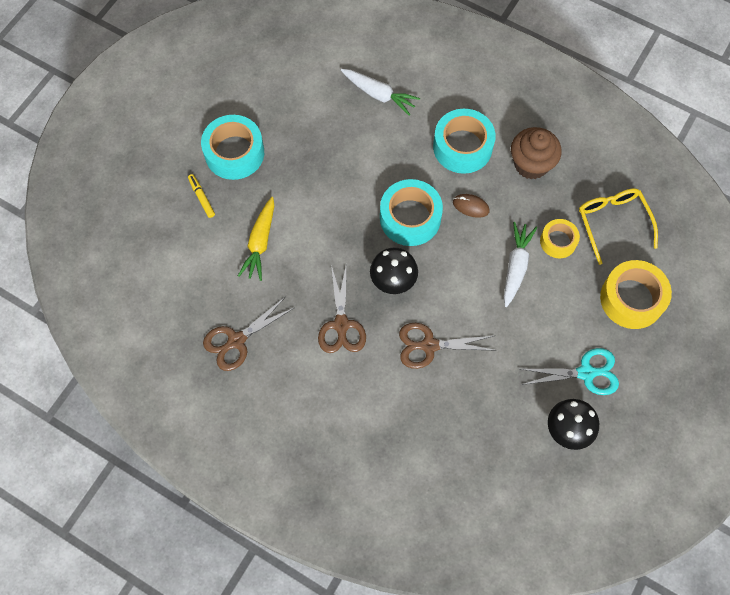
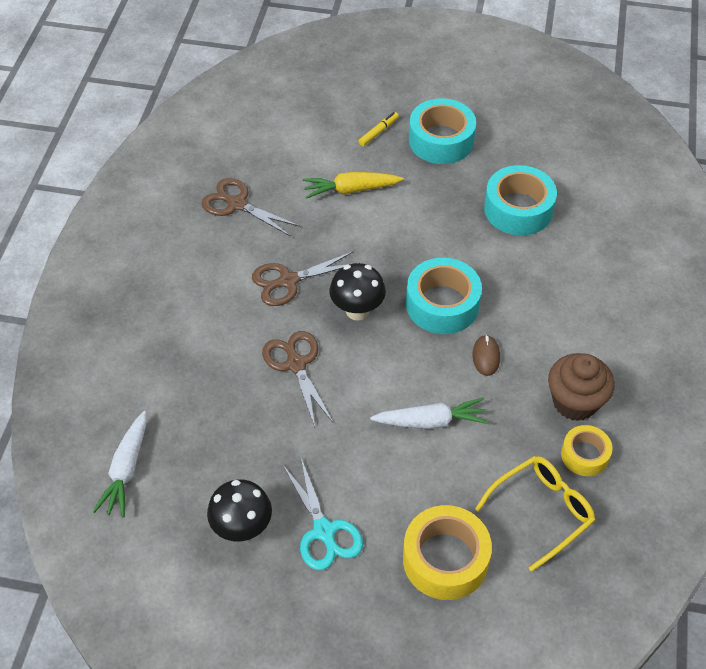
camera: 70 degrees right, 15 degrees down
(379, 95) = (580, 234): white carrot -> white carrot (126, 470)
(462, 147) = (559, 328): turquoise tape -> turquoise tape (518, 209)
(558, 241) = (485, 457): yellow tape -> yellow tape (584, 455)

